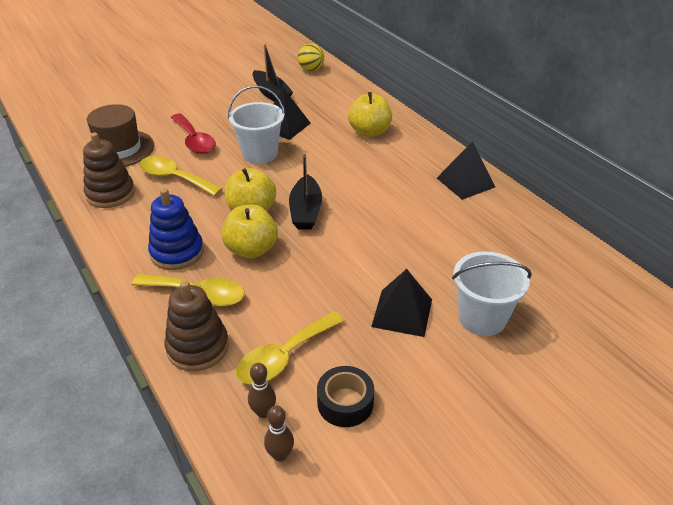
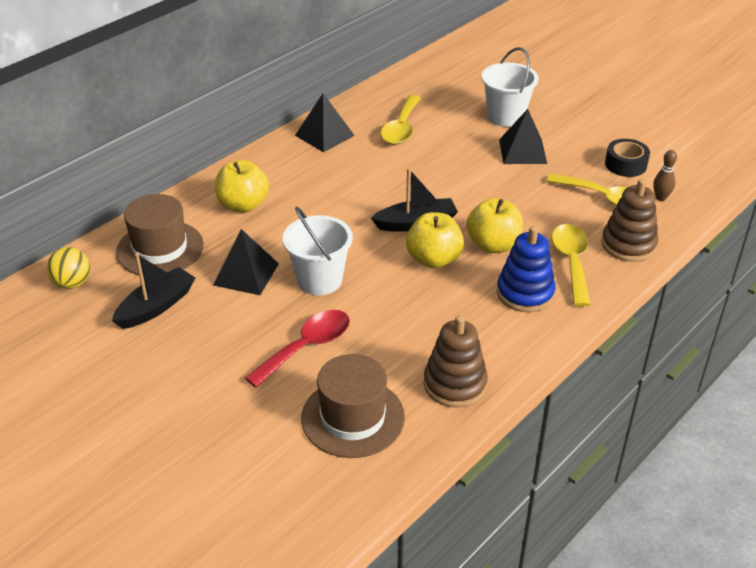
camera: 105 degrees left, 0 degrees up
(174, 178) = (398, 338): yellow spoon -> yellow spoon (401, 128)
(280, 455) = (686, 183): brown bowling pin -> none
(331, 97) = (160, 248): none -> brown hat

